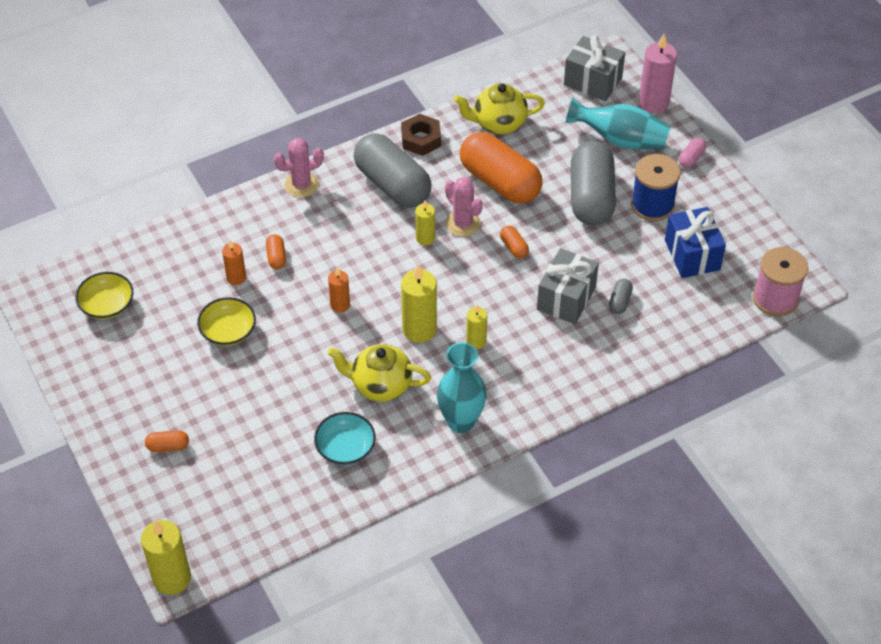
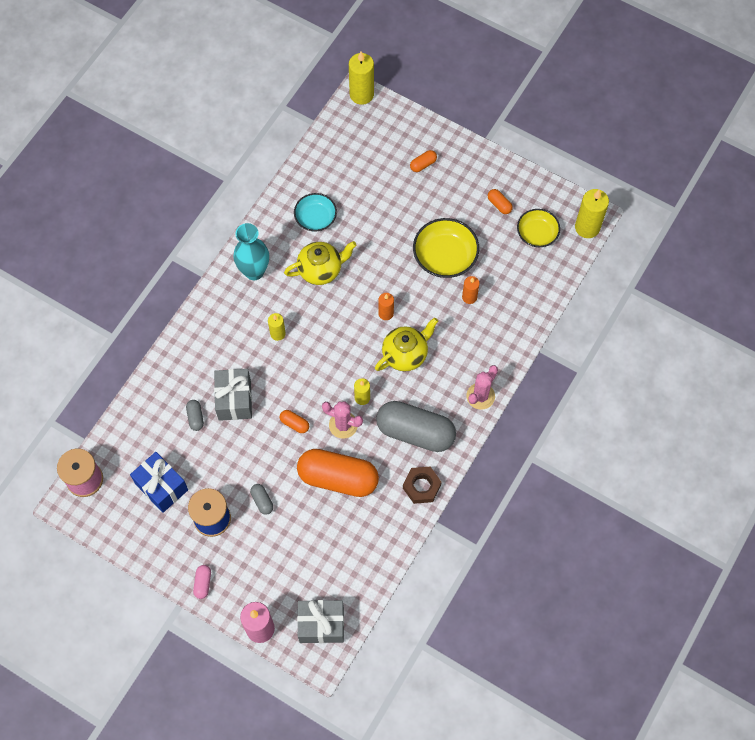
camera: 150 degrees right, 15 degrees up
(228, 331) = (445, 256): yellow bowl -> yellow bowl, size x1.52
(276, 257) = (454, 327): orange capsule -> orange capsule (499, 204)
(419, 329) = (321, 323): yellow candle -> yellow candle (587, 227)
(498, 123) = (372, 536): yellow teapot -> yellow teapot (405, 354)
(591, 197) = (262, 501): grey capsule -> grey capsule, size x0.40
(620, 139) = (268, 572): turquoise vase -> none

